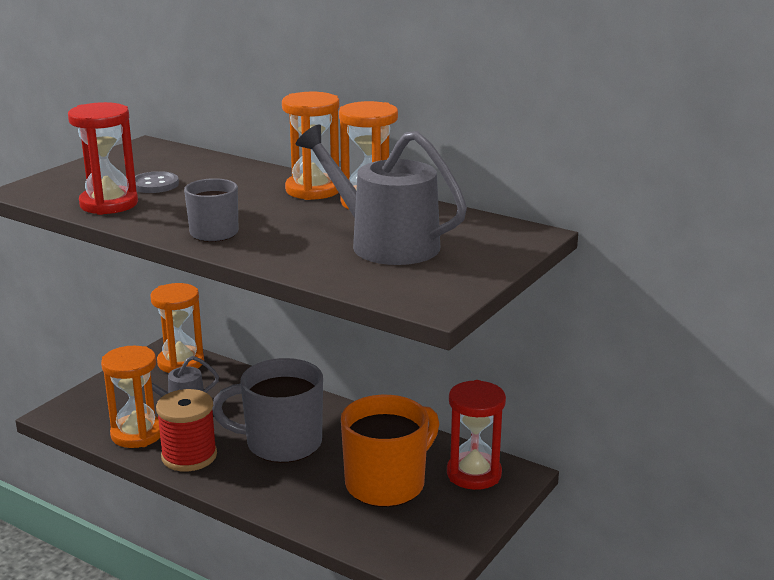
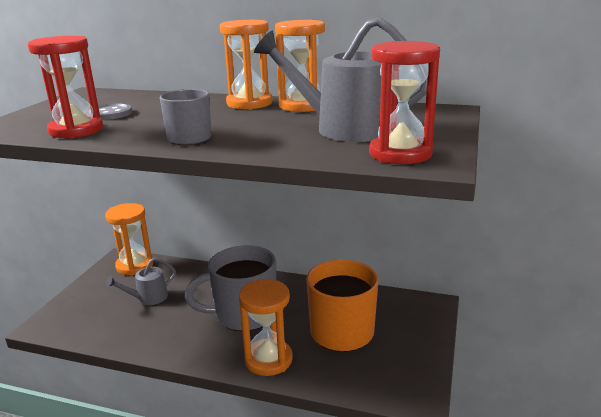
camera: 15 degrees left, 0 degrees up
(137, 434) = (120, 329): orange hourglass -> orange hourglass (268, 360)
(189, 456) = (172, 340): red spool -> none
(474, 474) = (402, 310): red hourglass -> red hourglass (400, 154)

